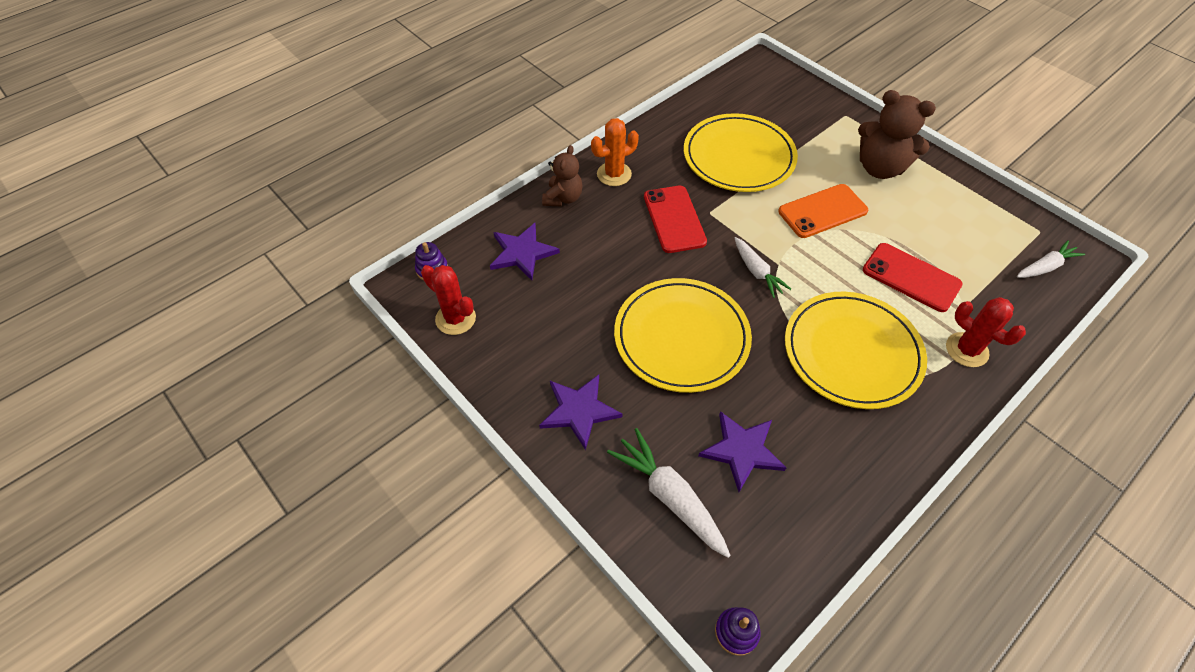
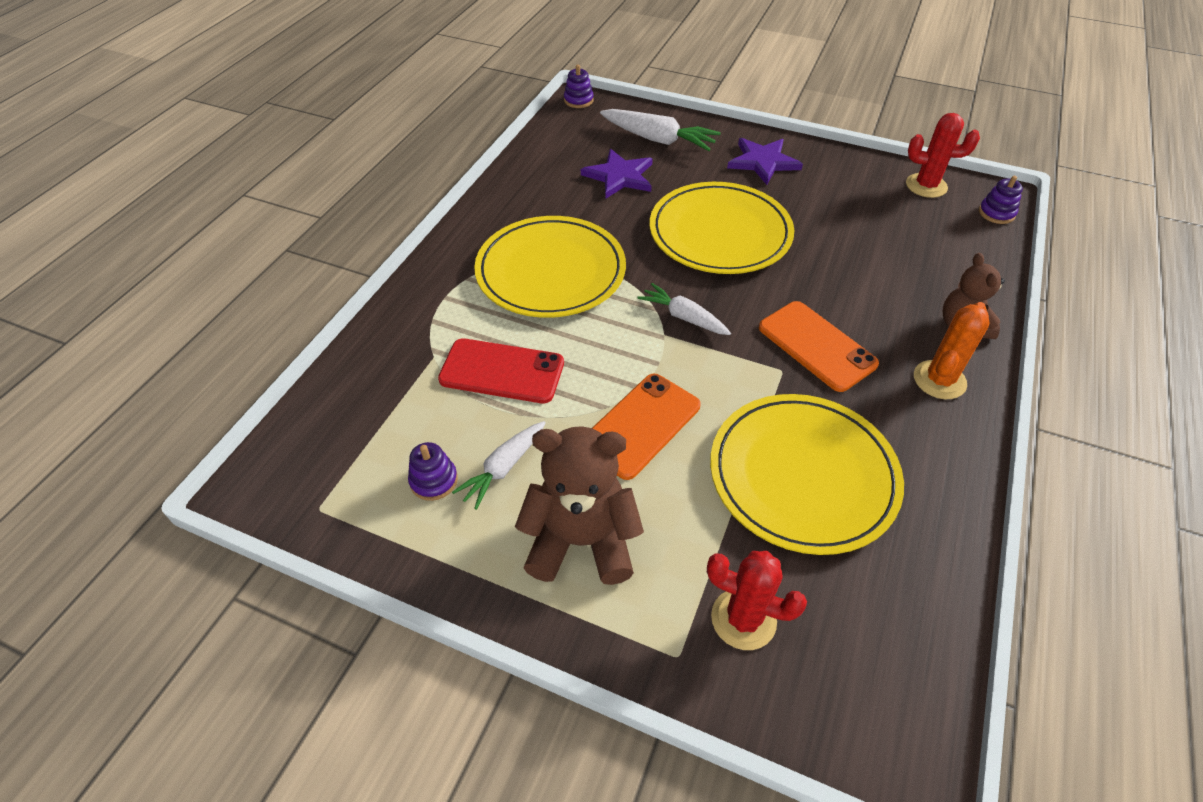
camera: 155 degrees right, 5 degrees down
(522, 253) = (936, 254): purple star -> none
(674, 219) = (816, 346): red phone -> orange phone
(965, 223) = (434, 480): none -> purple stacking toy
(966, 350) = (430, 311): red cactus -> red cactus (743, 619)
(1045, 267) = (322, 447): white carrot -> white carrot (503, 468)

